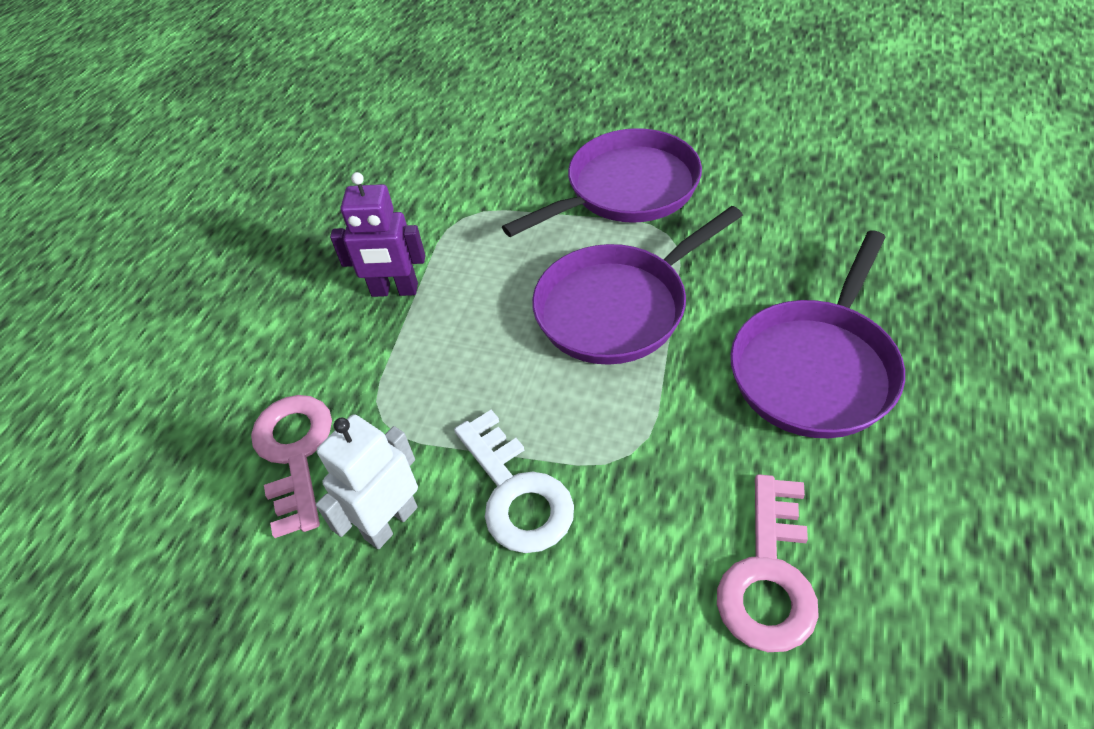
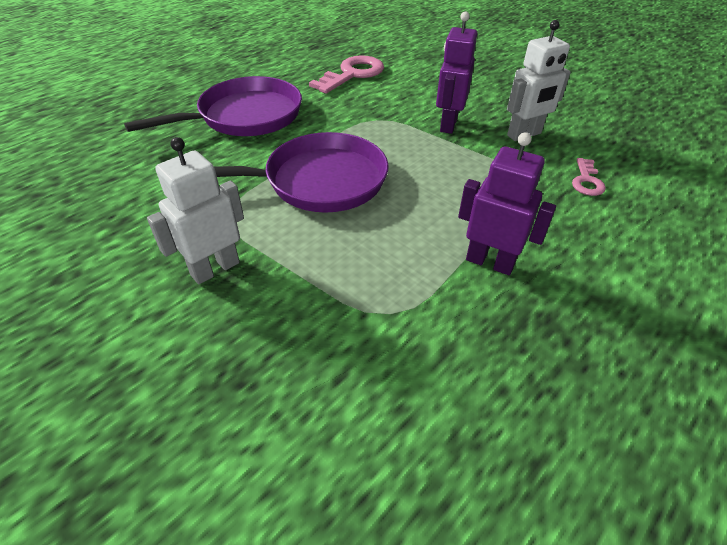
camera: 160 degrees left, 5 degrees down
(295, 453) = (586, 181): pink key -> pink key, size x0.54
(516, 493) = (448, 124): white key -> purple robot
(626, 190) = (215, 268): purple pan -> white robot

